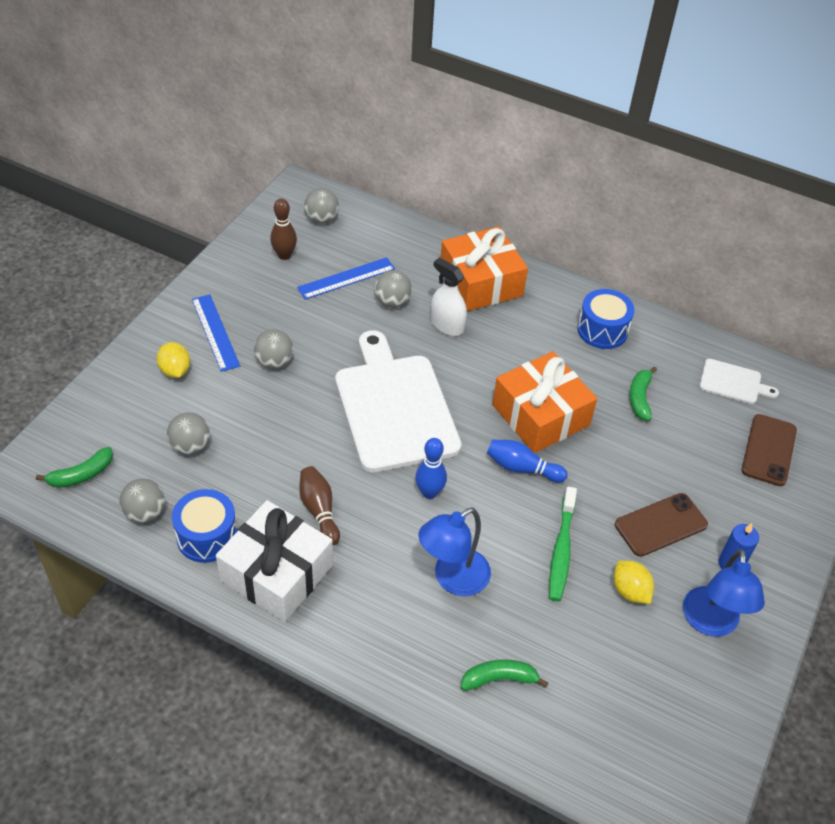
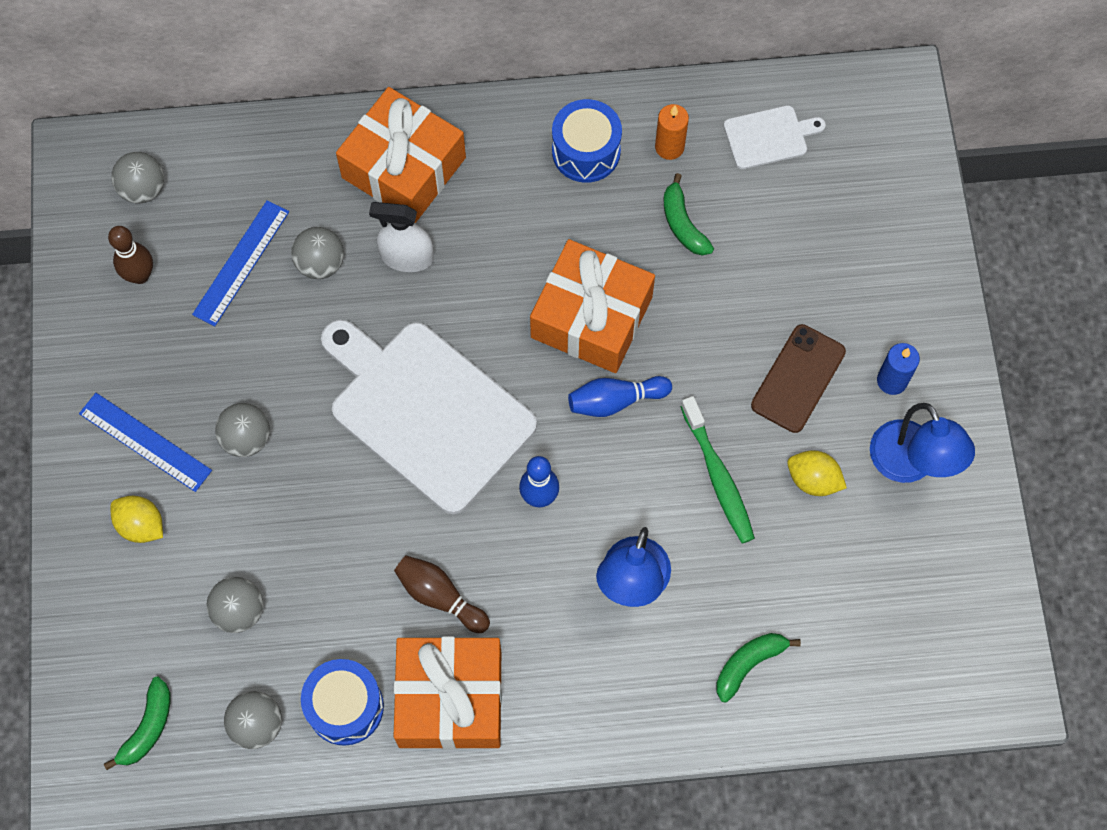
camera: 30 degrees left, 20 degrees up
(277, 573) = (450, 698): white gift -> orange gift
(660, 354) = (669, 147): none -> orange candle
(768, 450) = (854, 208): brown phone -> none

